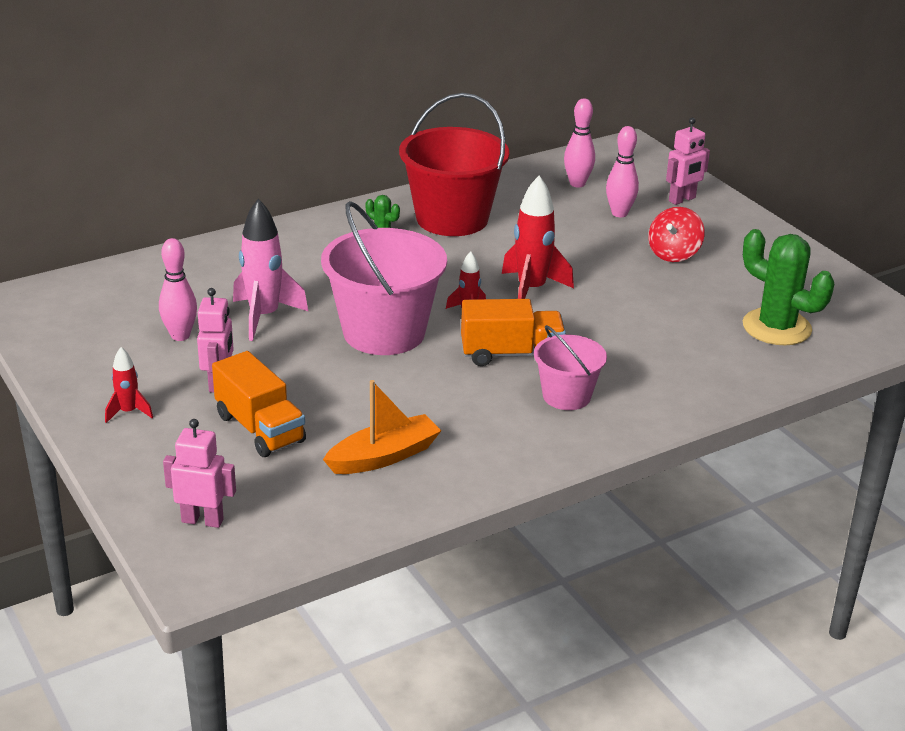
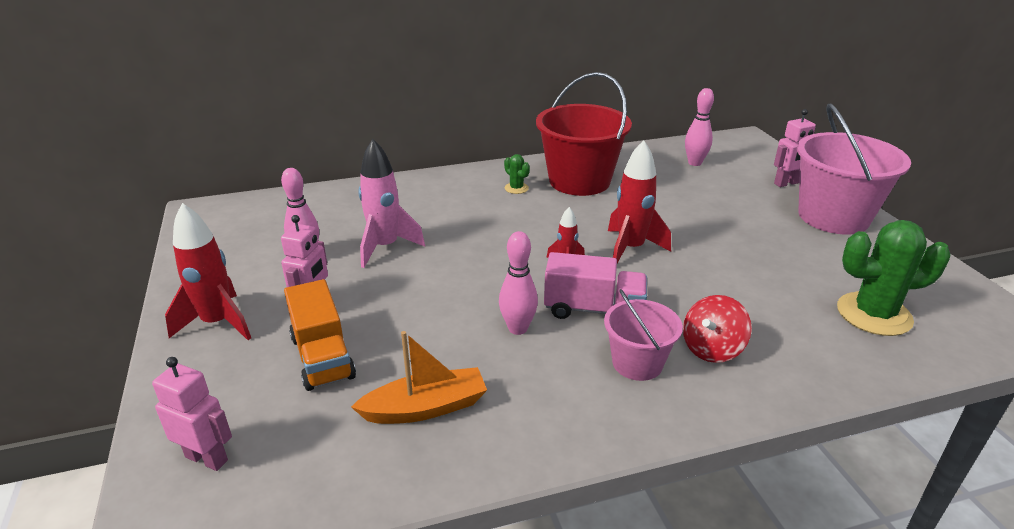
camera: 15 degrees right, 0 degrees up
(128, 412) = (218, 323): red rocket -> red rocket, size x1.87
(384, 332) = (482, 273): pink bucket -> pink bucket (833, 217)
(511, 354) = (593, 309): orange truck -> pink truck
(619, 213) = (727, 190): pink bowling pin -> pink bowling pin (518, 328)
(673, 254) = (773, 229): red spinning top -> red spinning top (712, 349)
(776, 327) = (874, 314): green cactus -> green cactus turned 60 degrees counterclockwise

